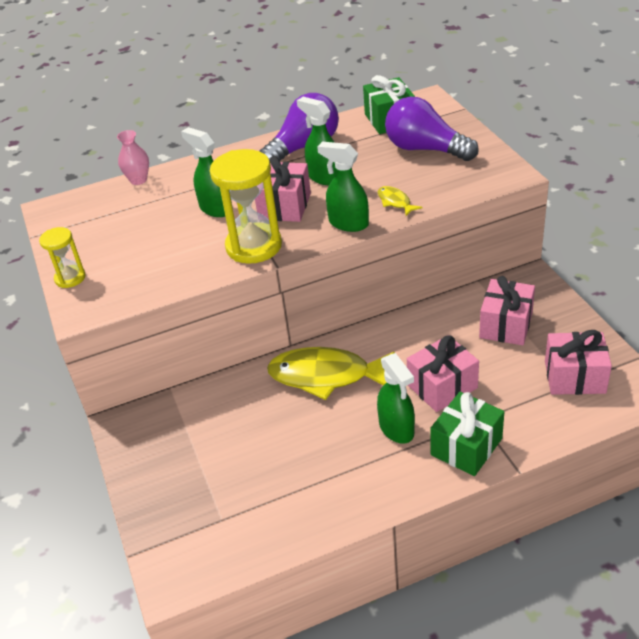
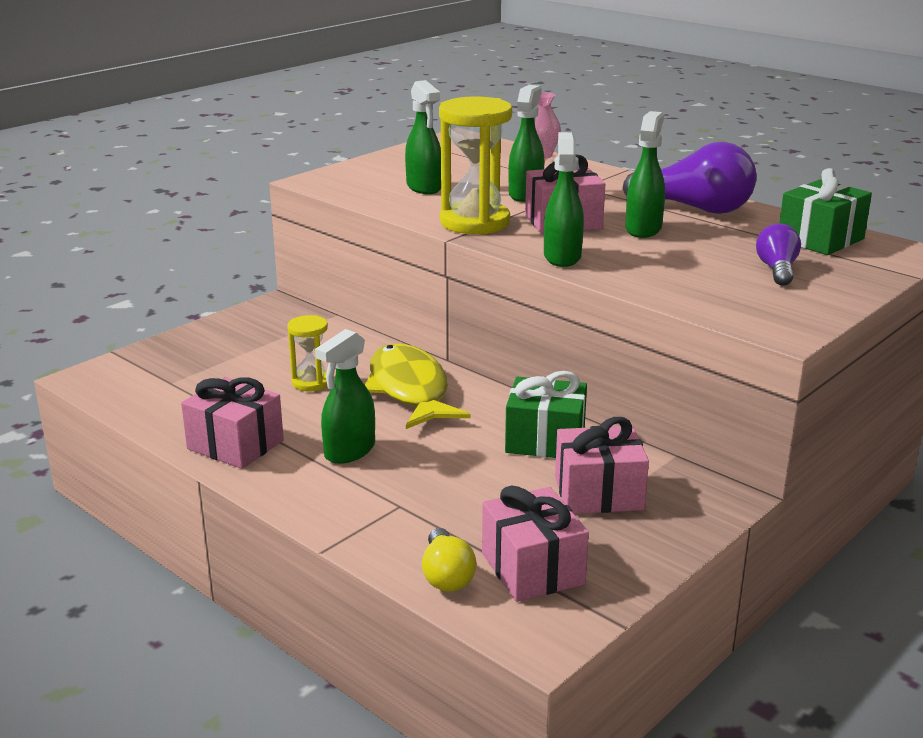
camera: 60 degrees right, 15 degrees down
(70, 278) = (360, 166): yellow hourglass -> yellow hourglass (311, 382)
(156, 254) = (424, 187): none -> green spray bottle
(395, 202) = (634, 273): yellow fish -> none
(425, 149) = (777, 270): purple light bulb -> purple light bulb, size x0.55
(442, 386) = (442, 467): pink gift -> pink gift (235, 445)
(466, 446) = (345, 504): green gift -> green gift (545, 440)
(569, 417) = (446, 575): none -> yellow light bulb

